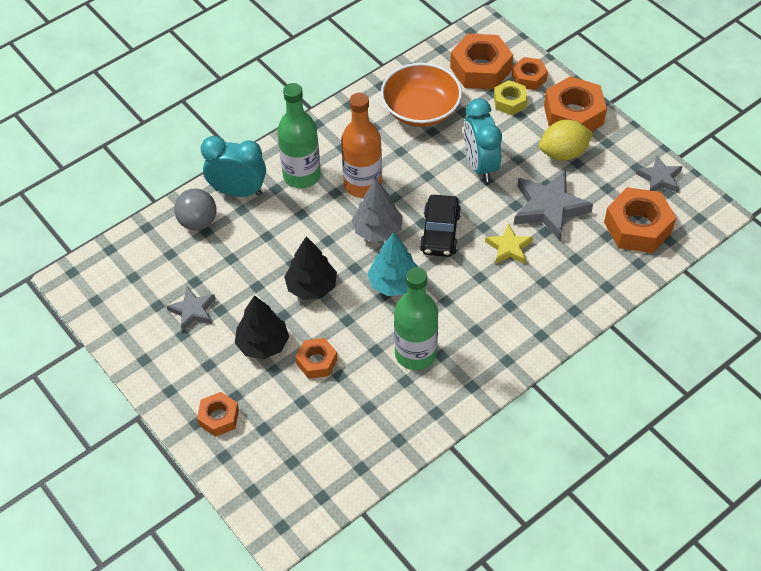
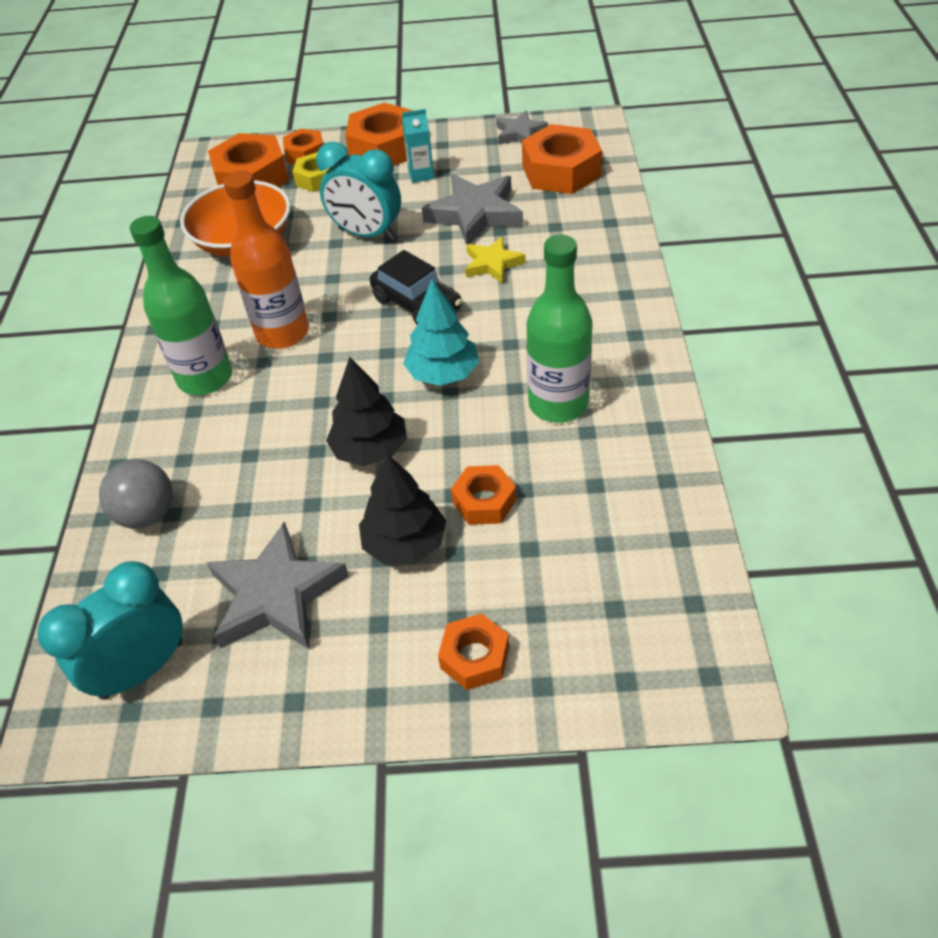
camera: 50 degrees left, 5 degrees down
(193, 311) = (276, 595): grey star -> grey star, size x1.71
(238, 191) = (153, 448): turquoise clock -> turquoise clock (142, 669)
(377, 230) = (357, 352): grey tree -> none
(563, 153) = (421, 175): yellow lemon -> turquoise carton

